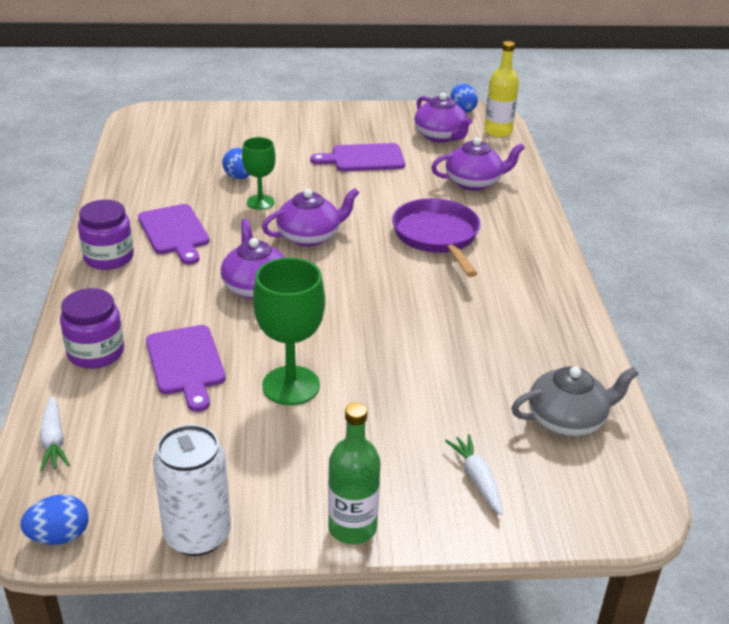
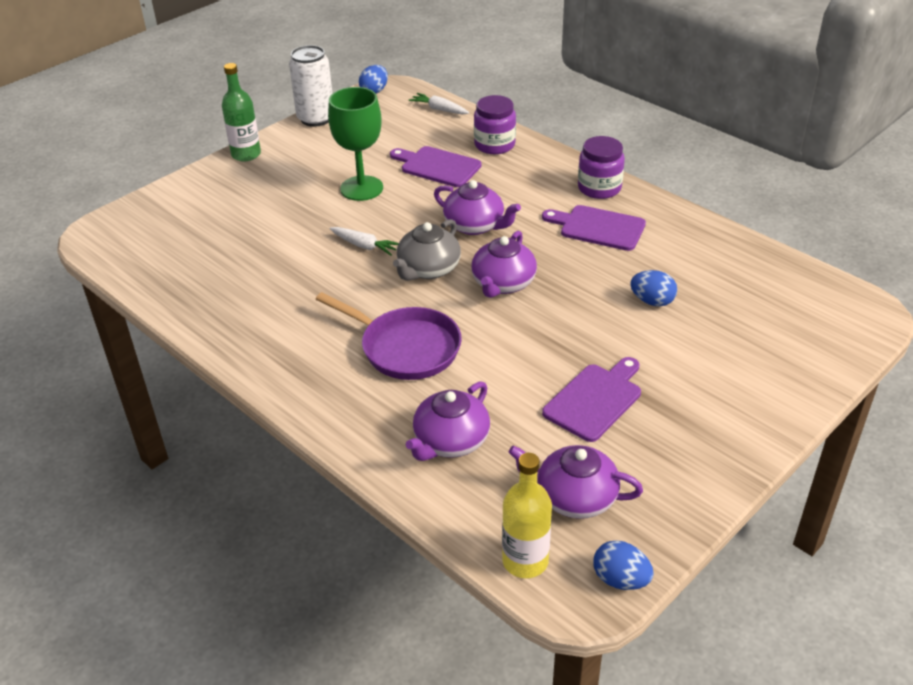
camera: 140 degrees right, 5 degrees up
(260, 202) = (591, 289): green goblet -> none
(477, 479) = (200, 203): white carrot -> white carrot (364, 246)
(567, 420) = (168, 260): grey teapot -> grey teapot (428, 269)

